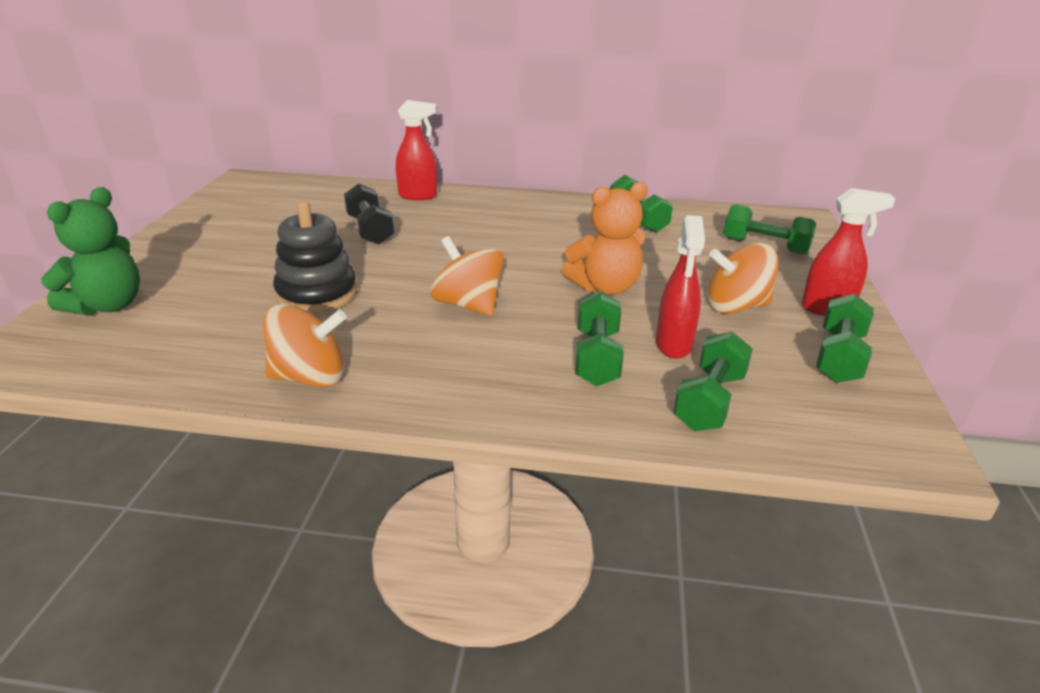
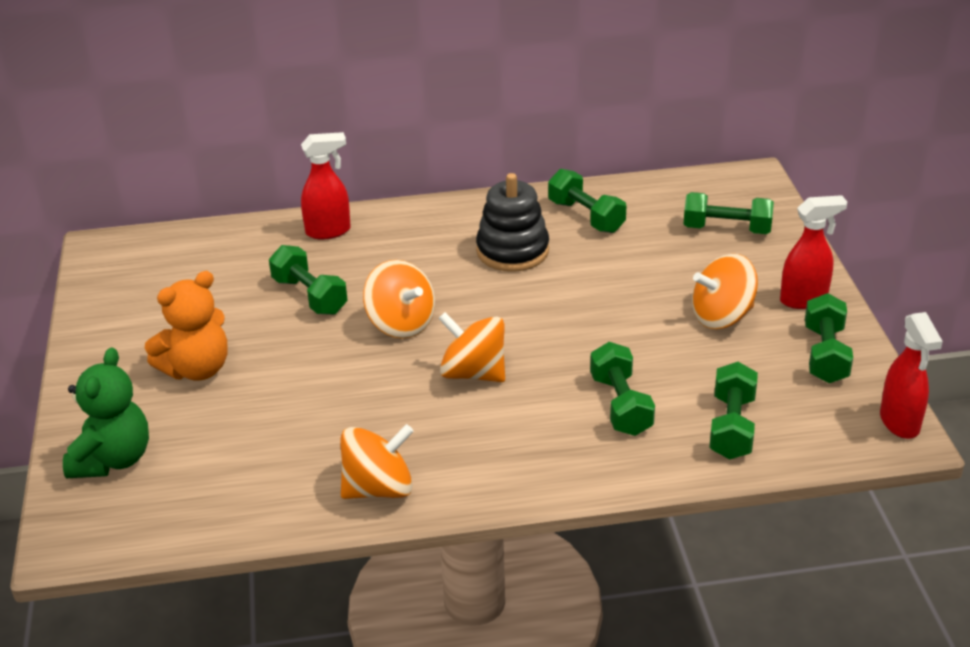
camera: 15 degrees left, 5 degrees up
(317, 294) = (315, 394): black stacking toy -> black stacking toy (512, 251)
(370, 230) = (310, 296): black dumbbell -> green dumbbell
(430, 260) = (401, 324): none -> orange spinning top
(605, 287) = (593, 320): orange teddy bear -> orange teddy bear (197, 369)
(674, 345) = (682, 375): red spray bottle -> red spray bottle (900, 423)

